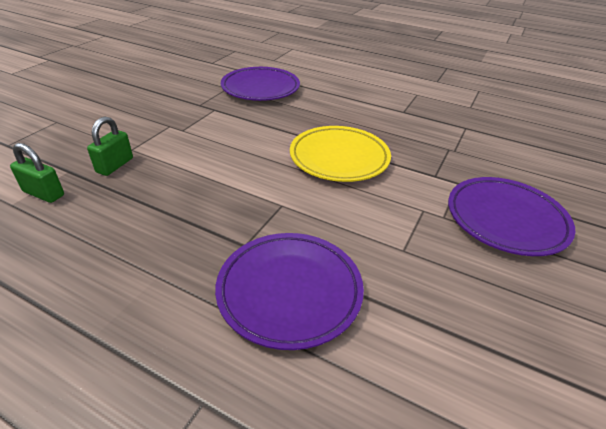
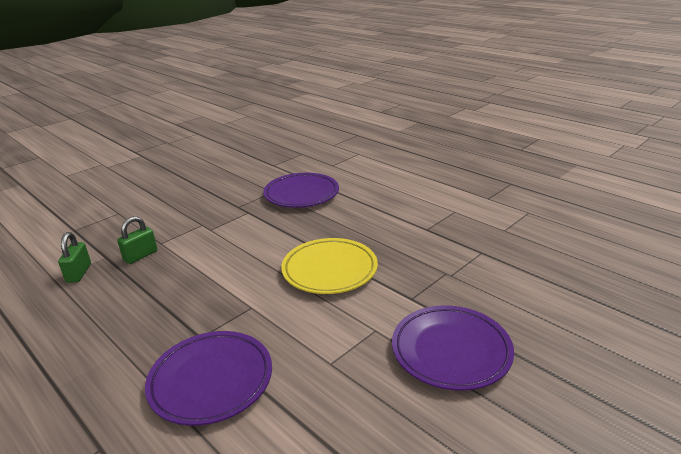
camera: 20 degrees right, 10 degrees down
(44, 193) = (79, 273): green padlock -> green padlock turned 45 degrees clockwise

